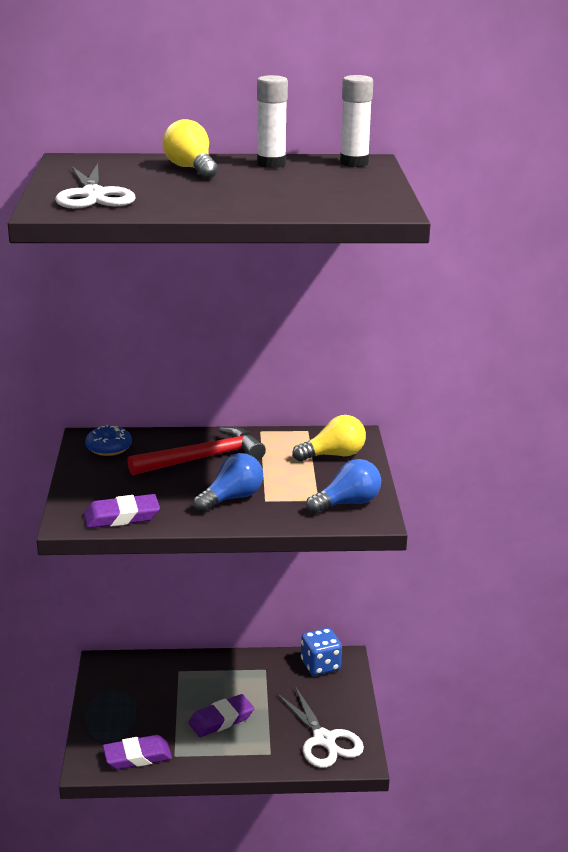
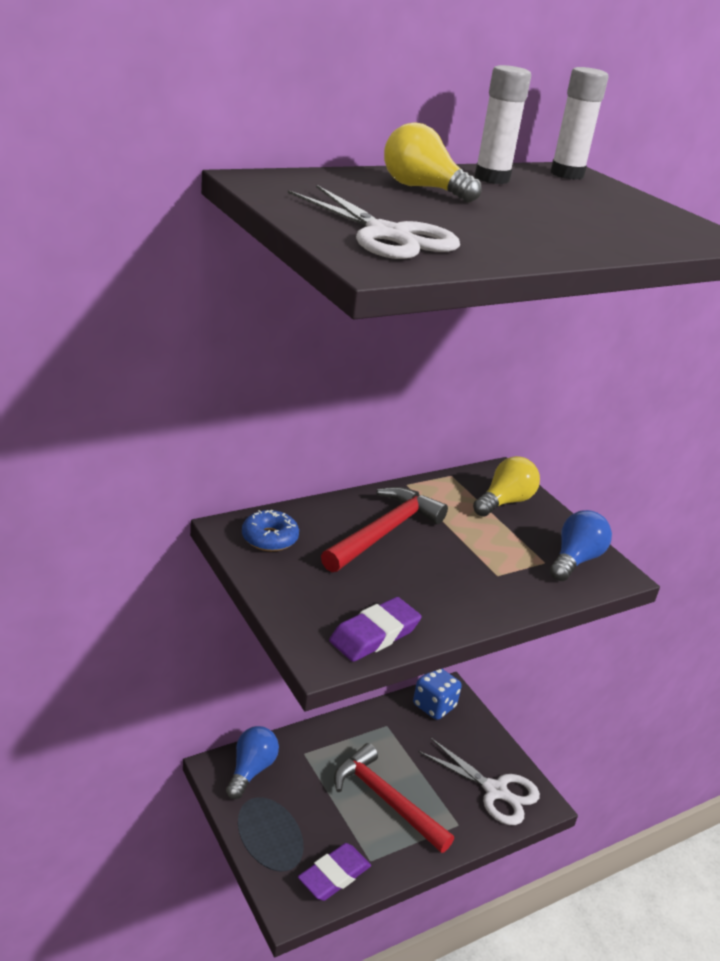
camera: 30 degrees left, 5 degrees up
(221, 720) = (386, 800): purple eraser -> red hammer
(231, 498) = (463, 580): blue light bulb -> blue light bulb (251, 770)

